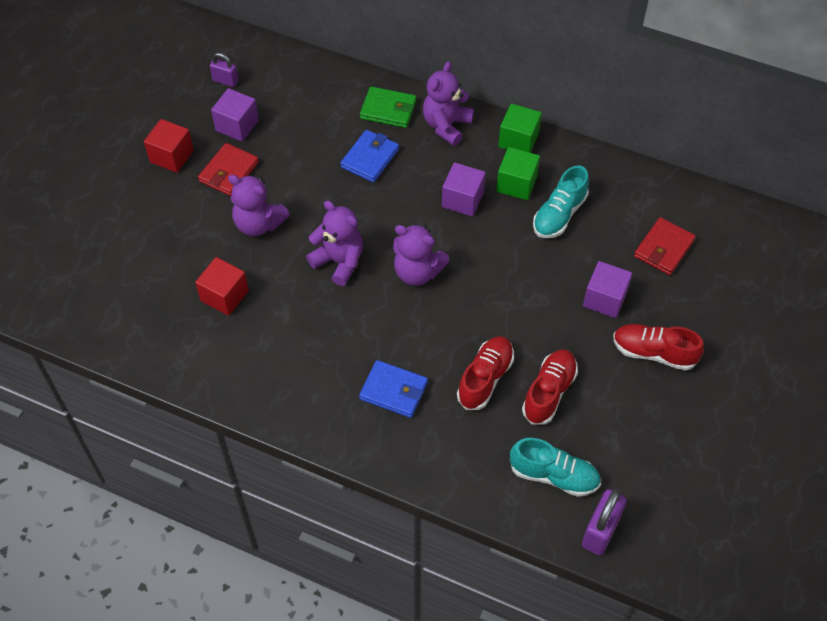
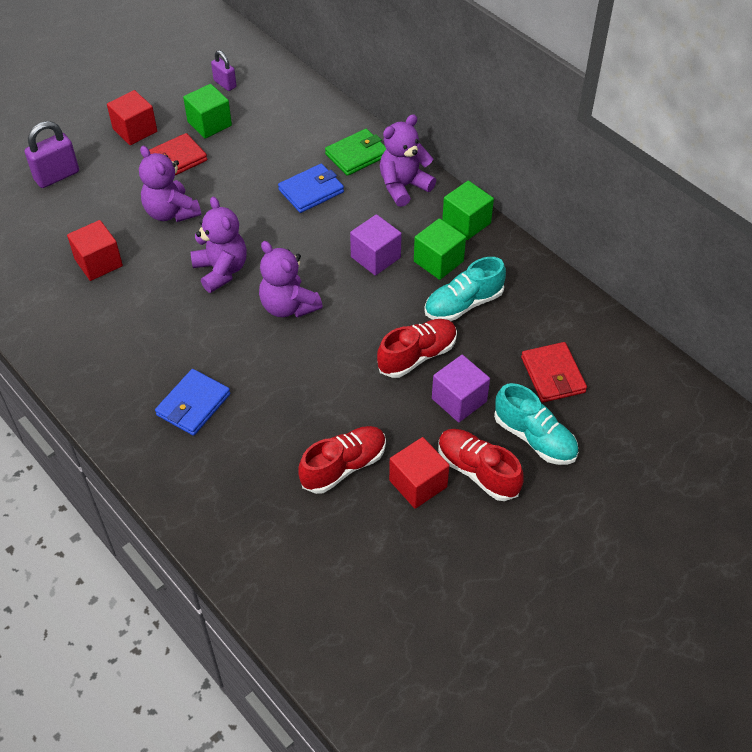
camera: 25 degrees right, 5 degrees down
(237, 125) = (209, 124): purple cube -> green cube
(388, 110) = (357, 155): green wallet -> green wallet turned 75 degrees counterclockwise
(393, 391) = (193, 405): blue wallet -> blue wallet turned 75 degrees clockwise
(485, 378) = (289, 428): red shoe -> red shoe (417, 356)
(554, 475) = (296, 548): turquoise shoe -> turquoise shoe (534, 438)
(600, 531) = (308, 624): purple padlock -> purple padlock (57, 176)
(615, 382) = (418, 484): none -> red cube
(664, 248) = (553, 375): red wallet -> red wallet turned 75 degrees counterclockwise

